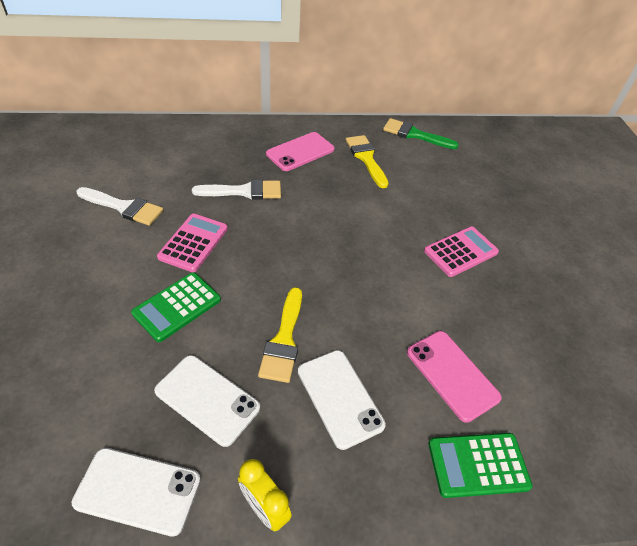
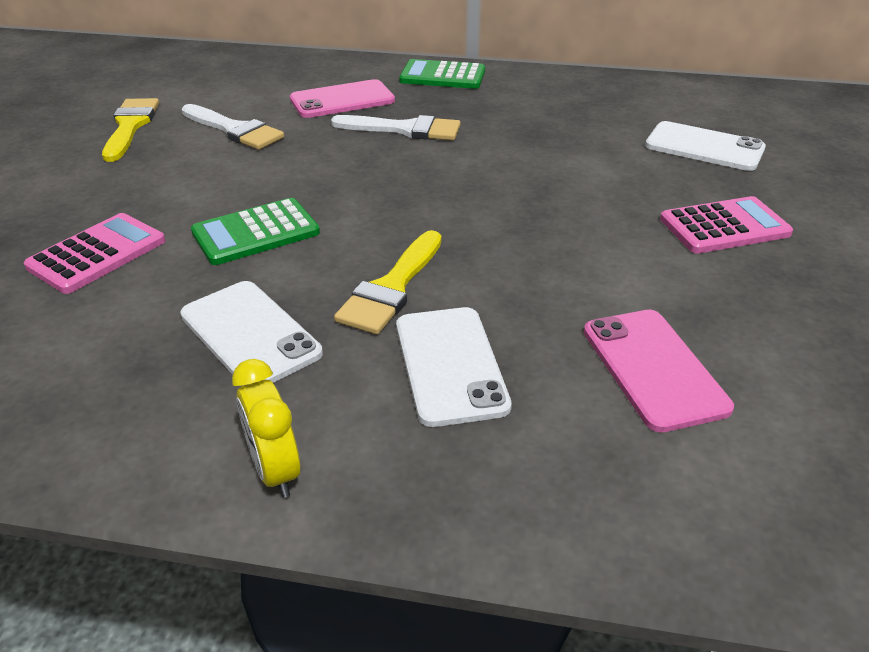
camera: 20 degrees right, 10 degrees down
(138, 491) = (106, 415): white phone -> white phone (704, 147)
(193, 243) = (309, 172): pink calculator -> pink calculator (97, 254)
(300, 152) = (505, 97): pink phone -> pink phone (342, 100)
(366, 158) = (604, 112): yellow brush -> yellow brush (130, 126)
(414, 135) = (694, 93): green brush -> none
(478, 465) = (658, 490): green calculator -> green calculator (442, 76)

